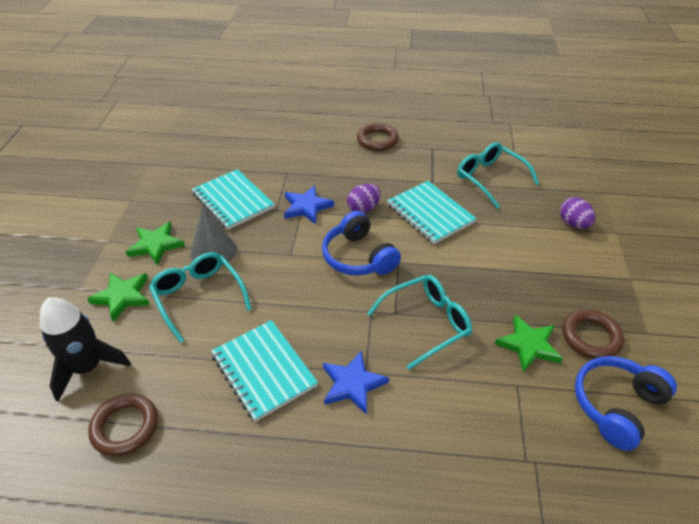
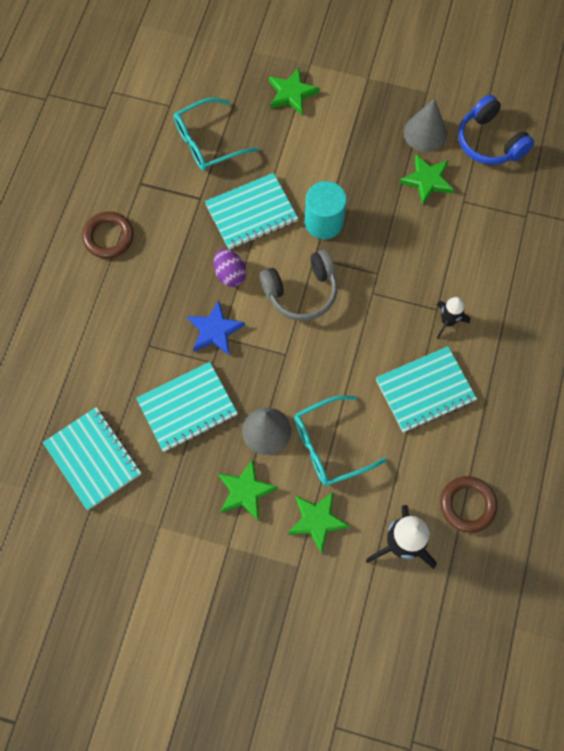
camera: 80 degrees left, 25 degrees up
(188, 159) = (93, 458): none -> turquoise notebook
(352, 384) = (448, 321): blue star -> black rocket
(358, 257) = (301, 291): blue headphones -> grey headphones
(426, 323) = (392, 251): turquoise glasses -> none
(440, 264) = (324, 222): none -> turquoise cylinder
(573, 224) = (291, 93): purple egg -> green star
(591, 337) = (425, 133): brown ring -> grey cone

